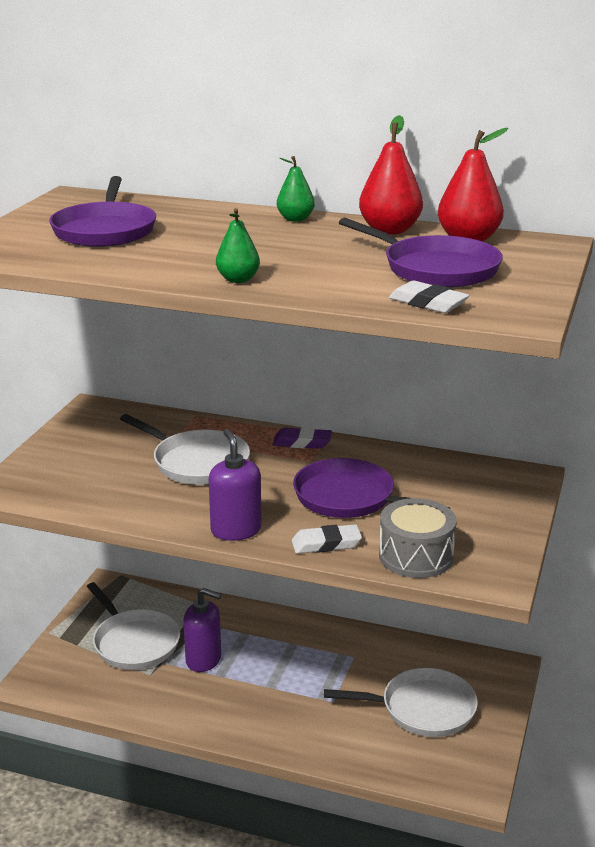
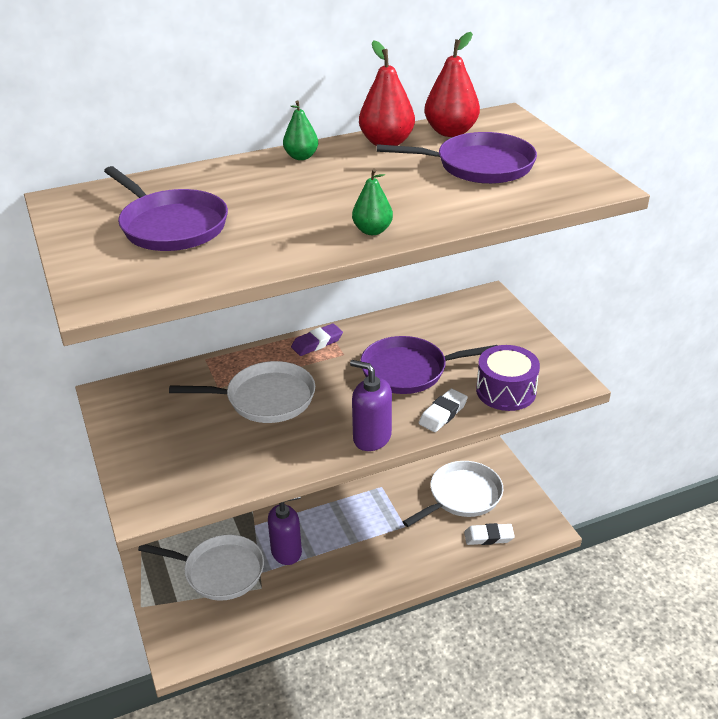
camera: 40 degrees left, 10 degrees up
(416, 556) = (506, 391): grey drum -> purple drum
(428, 303) = (529, 197): white eraser -> white eraser (488, 537)

